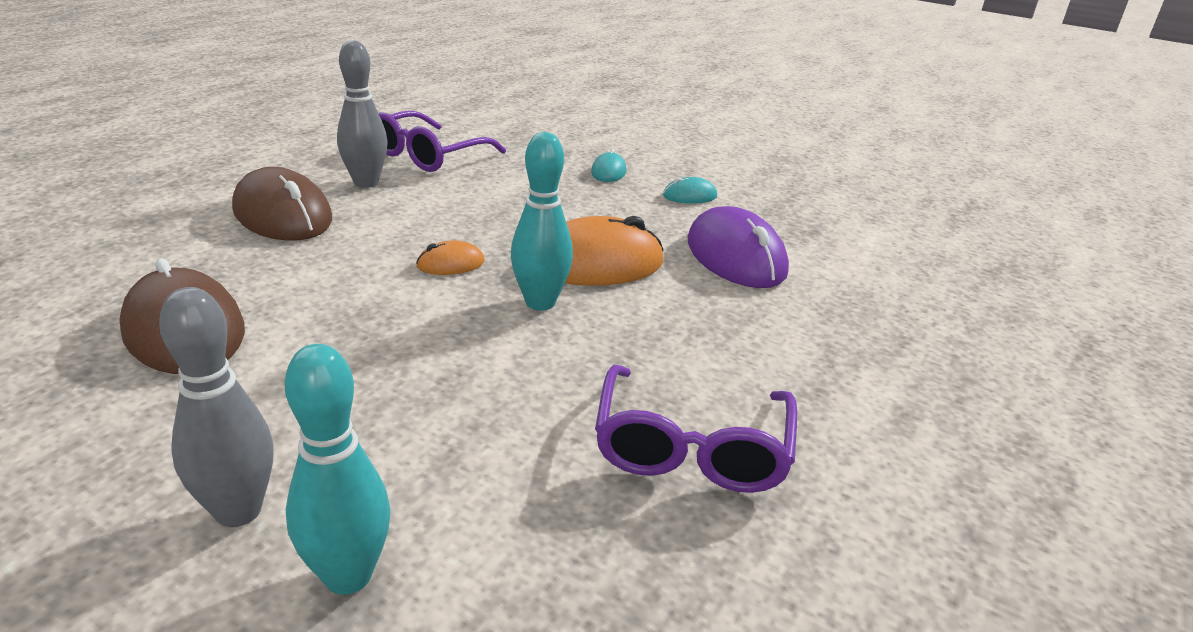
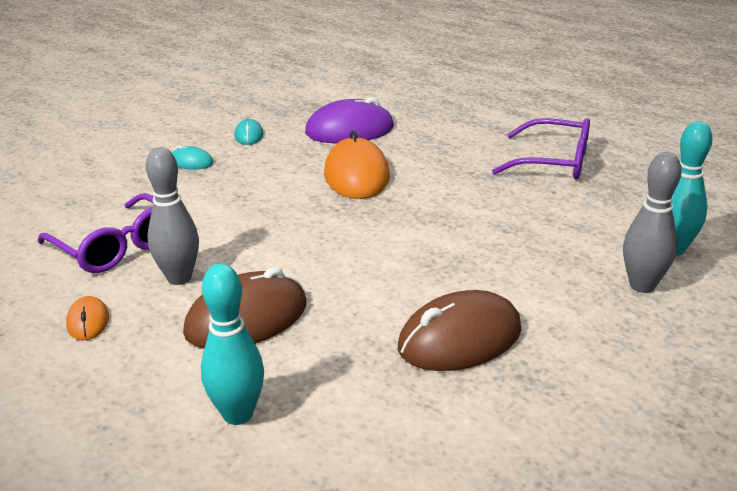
camera: 80 degrees left, 0 degrees up
(450, 264) = (354, 230): orange mouse -> orange mouse (88, 321)
(540, 302) = (411, 196): turquoise bowling pin -> turquoise bowling pin (238, 414)

